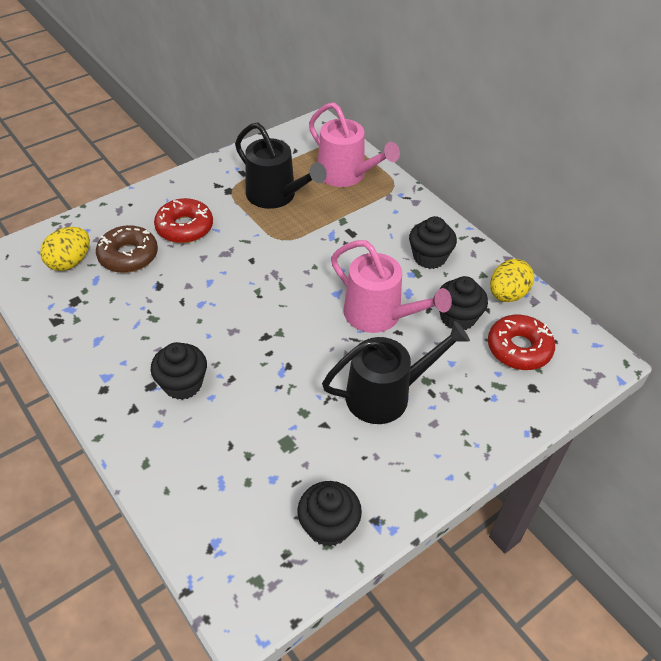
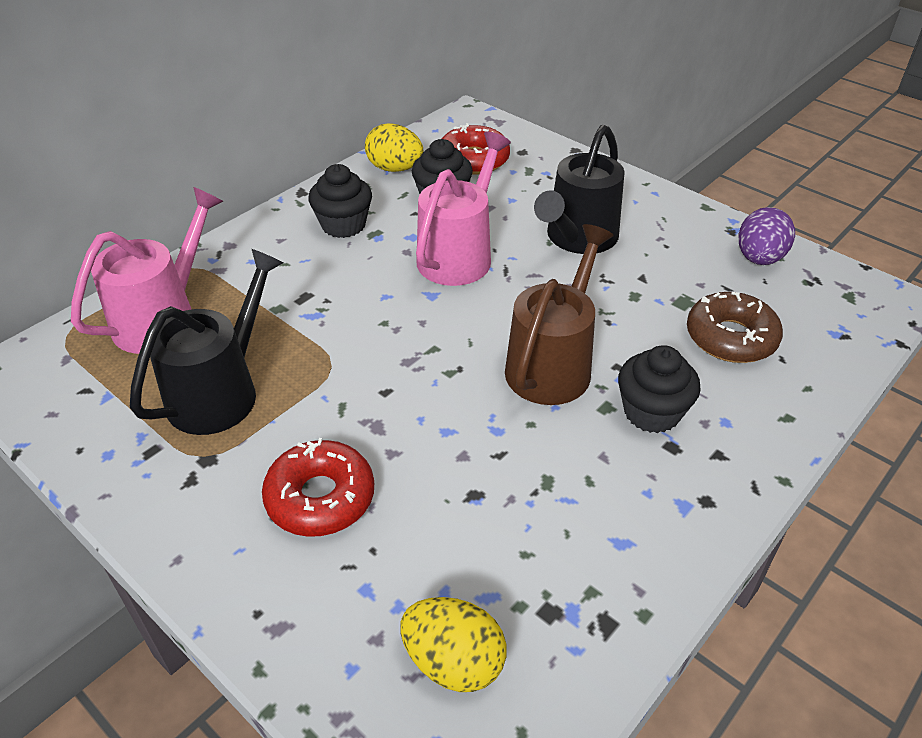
camera: 100 degrees left, 5 degrees down
(128, 256) = (413, 563): brown donut -> brown donut (730, 338)
(246, 343) = (553, 364): none -> brown watering can
(328, 526) = (759, 258): black cupcake -> purple egg
(386, 394) = (578, 238): black watering can -> black watering can turned 120 degrees counterclockwise

